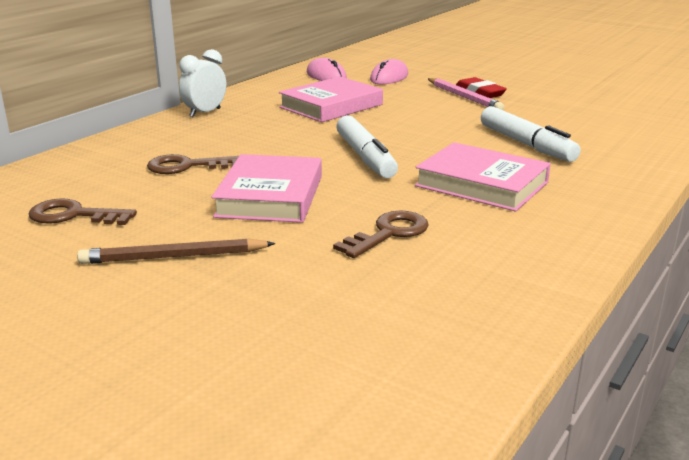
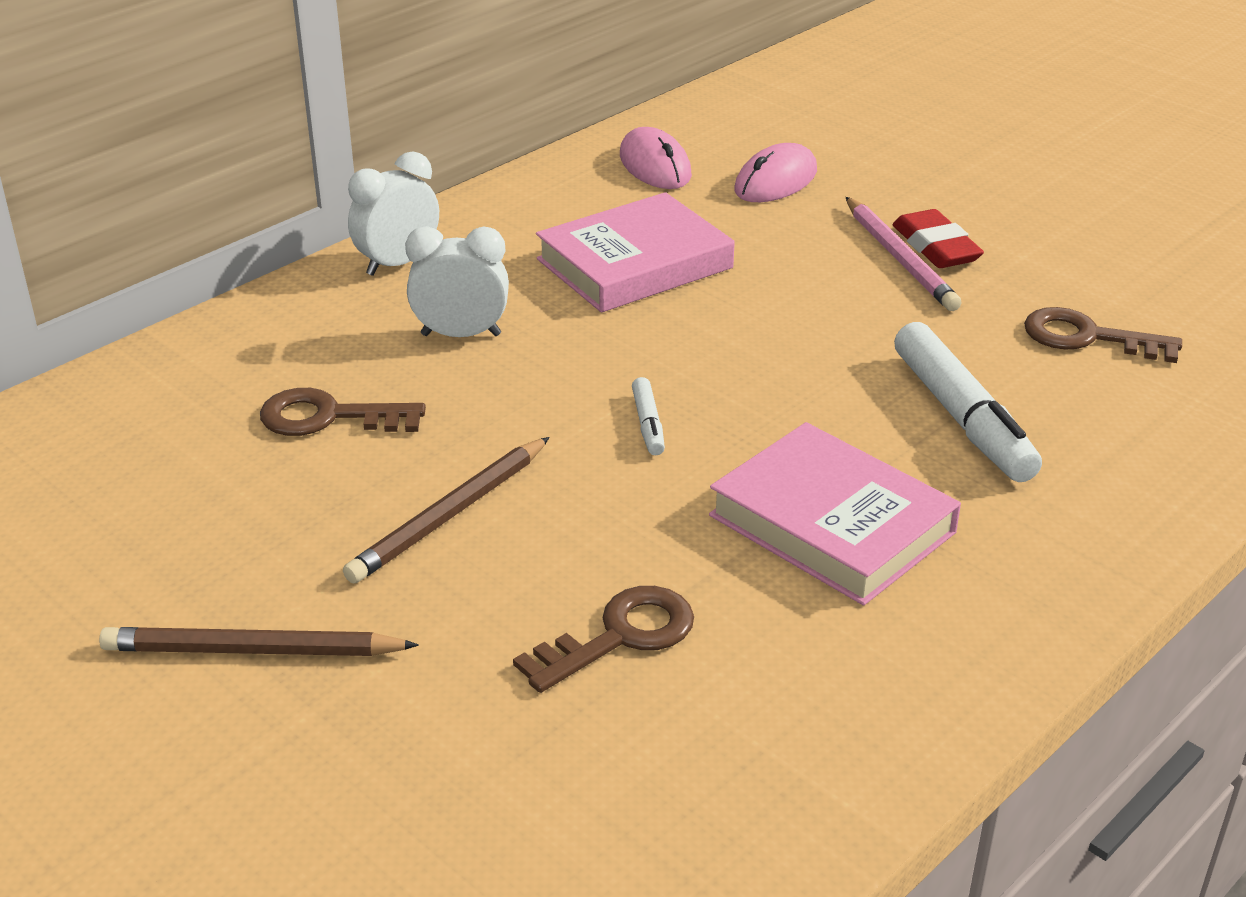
camera: 10 degrees right, 10 degrees up
(74, 215) = (117, 527): brown key -> brown key (1087, 337)
(249, 134) = (461, 335): none -> white clock
(270, 196) = (450, 515): pink book -> brown pencil
(365, 157) = (648, 424): white marker -> white marker, size x0.47

